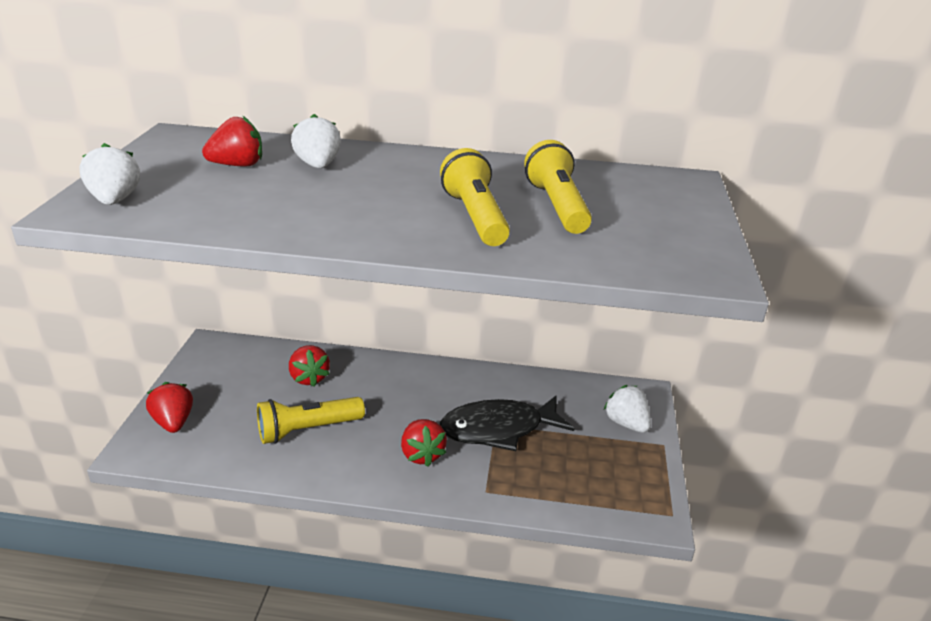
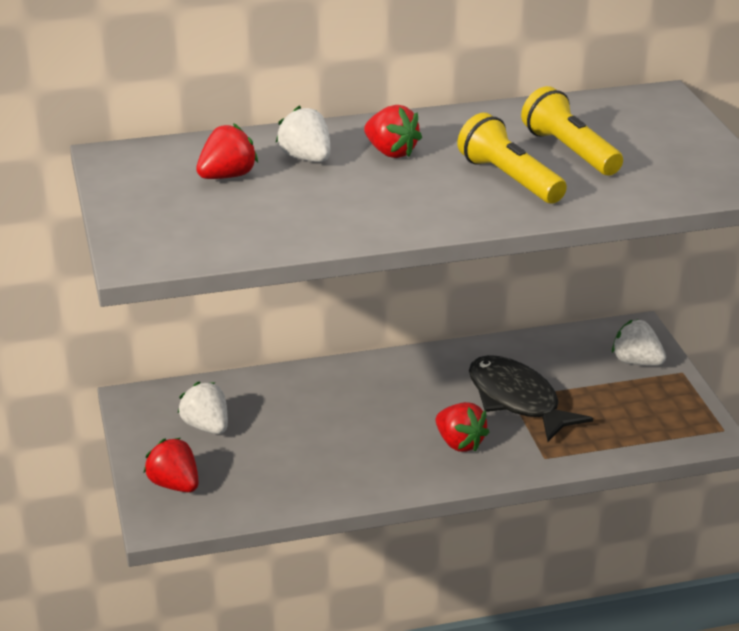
camera: 20 degrees left, 0 degrees up
(115, 200) = (160, 240): white strawberry -> white strawberry (206, 427)
(307, 430) = (324, 453): yellow flashlight -> none
(309, 378) = (280, 404): red strawberry -> red strawberry (391, 152)
(498, 429) = (517, 400): black fish -> black fish turned 90 degrees clockwise

